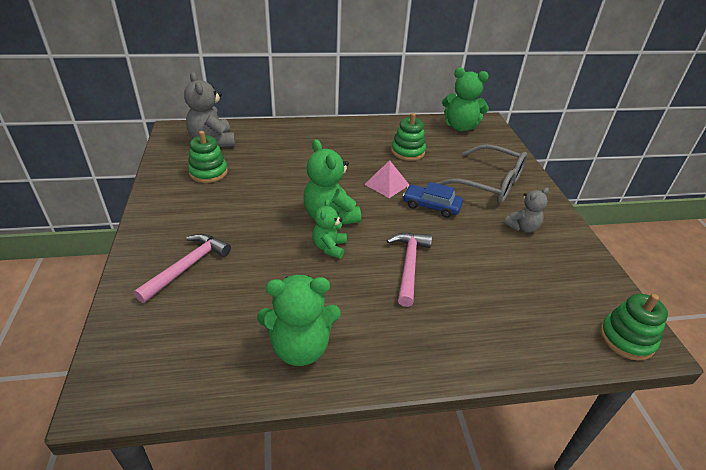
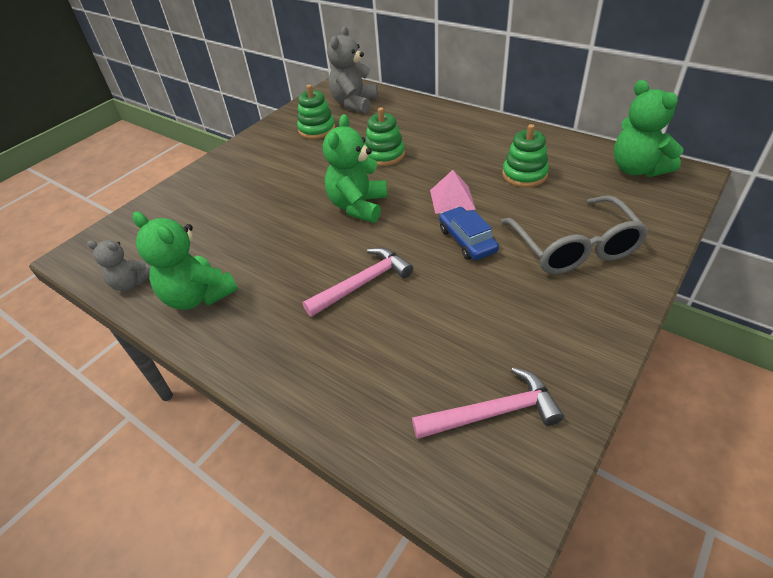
camera: 50 degrees right, 5 degrees up
(187, 267) = (211, 198): pink hammer -> pink hammer (492, 412)
(329, 247) = (320, 233): green teddy bear -> none
(522, 227) = (541, 312): grey teddy bear -> grey teddy bear (130, 283)
(626, 339) = (480, 499): green stacking toy -> green stacking toy (384, 155)

